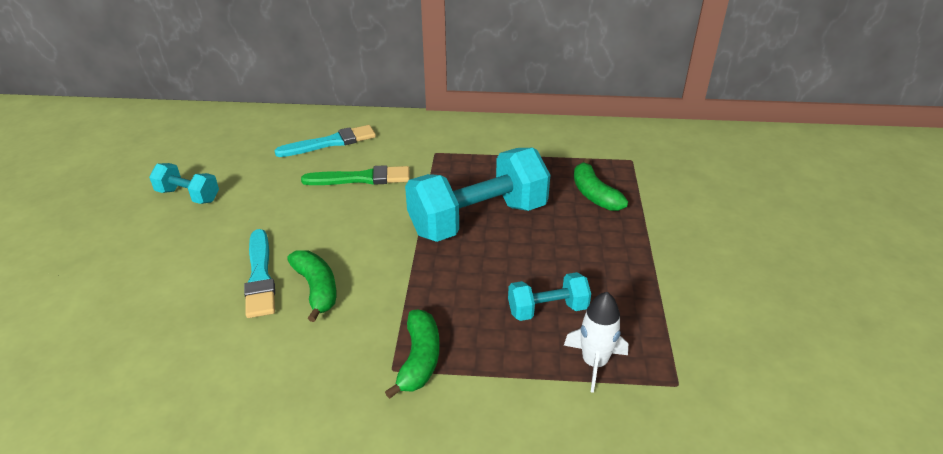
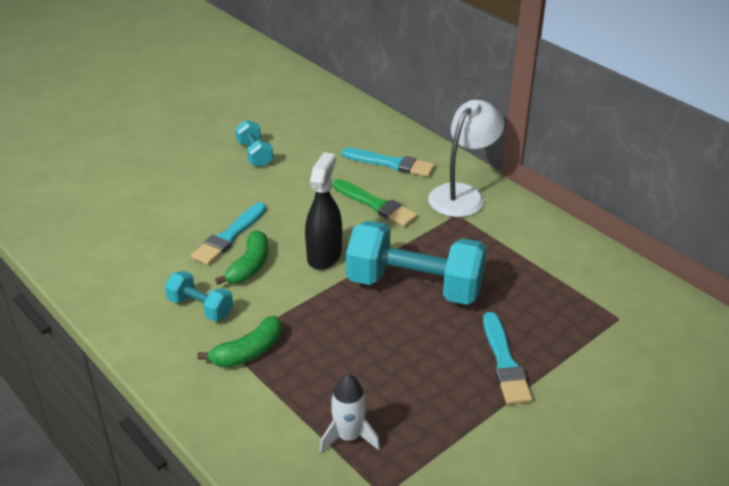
camera: 45 degrees right, 0 degrees up
(373, 240) = (324, 255): none -> black spray bottle
(419, 137) = (462, 194): none -> white lamp
(547, 309) = (370, 381): turquoise dumbbell -> turquoise dumbbell (200, 307)
(594, 194) = (536, 325): green banana -> none
(612, 231) = (504, 362): none -> turquoise brush

